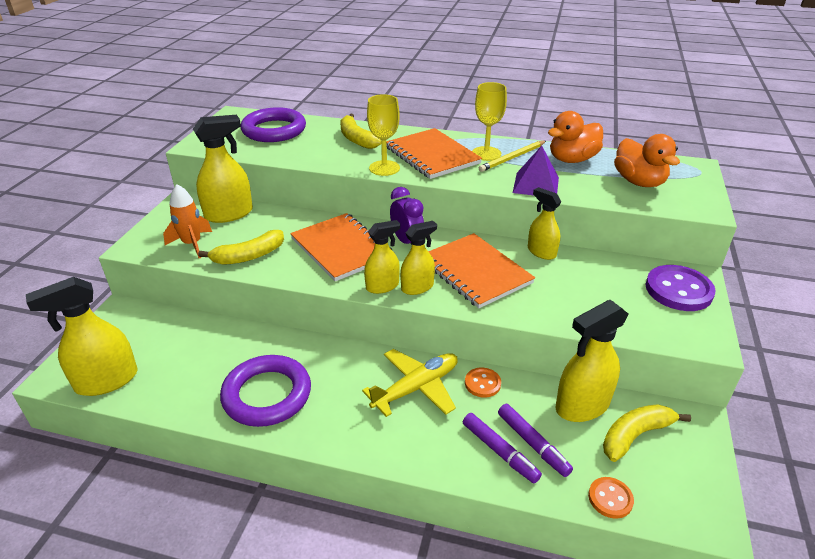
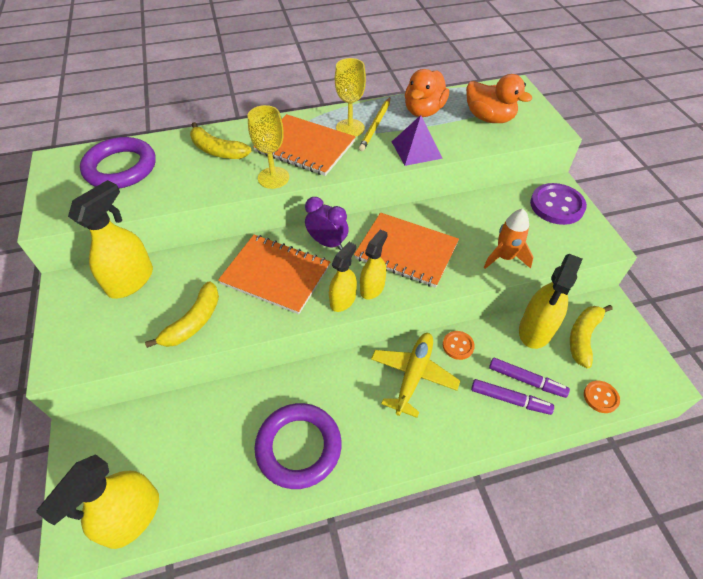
camera: 30 degrees left, 15 degrees up
(192, 244) = (122, 334): orange rocket -> orange rocket (504, 257)
(541, 252) = (441, 209): yellow spray bottle -> none

